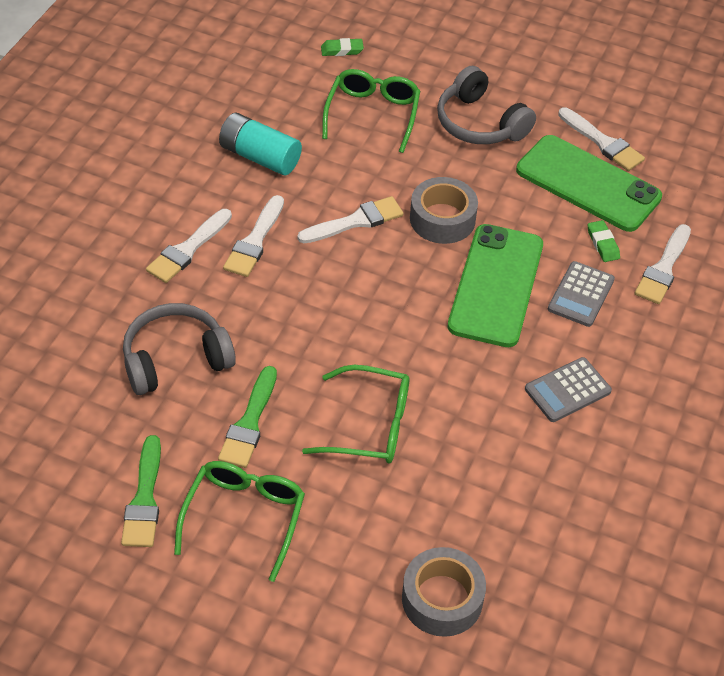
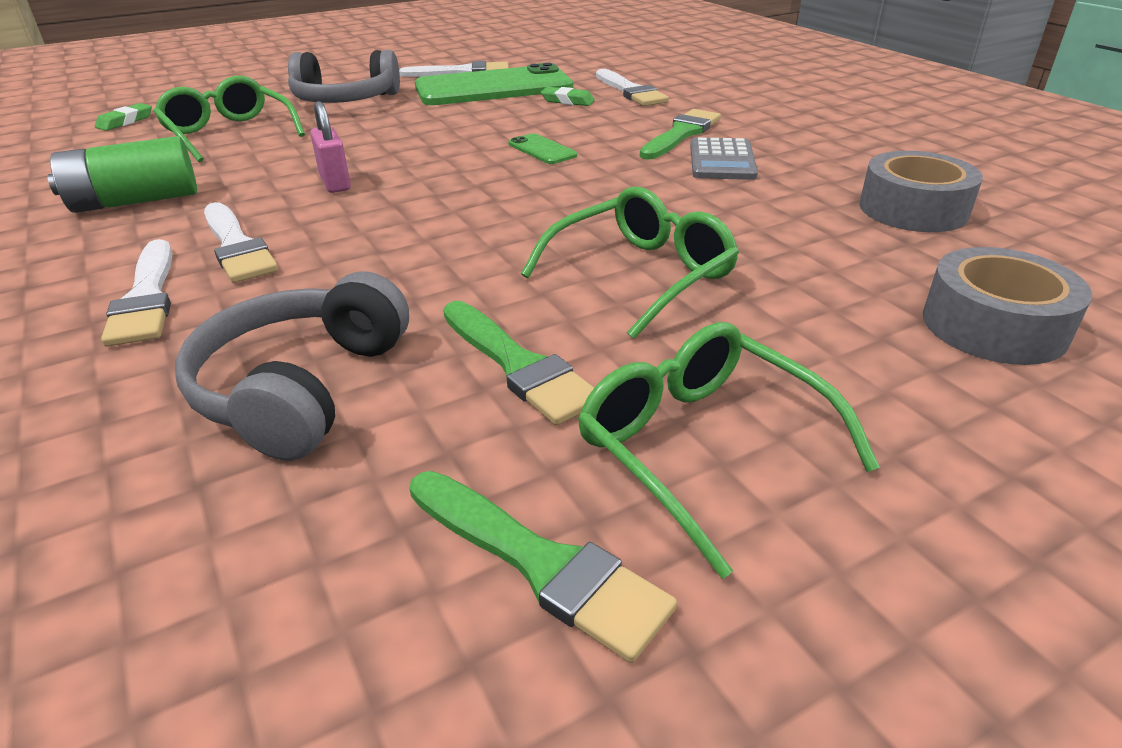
camera: 50 degrees left, 15 degrees down
(260, 157) = (135, 201): turquoise battery -> green battery
(355, 221) = (335, 183): white brush -> pink padlock
(442, 219) = (418, 146): grey tape -> grey tape (913, 209)
(495, 285) = (542, 150): green phone -> green phone, size x0.41
(580, 294) = (611, 123): grey calculator -> none
(598, 344) = (681, 134): none -> green brush

